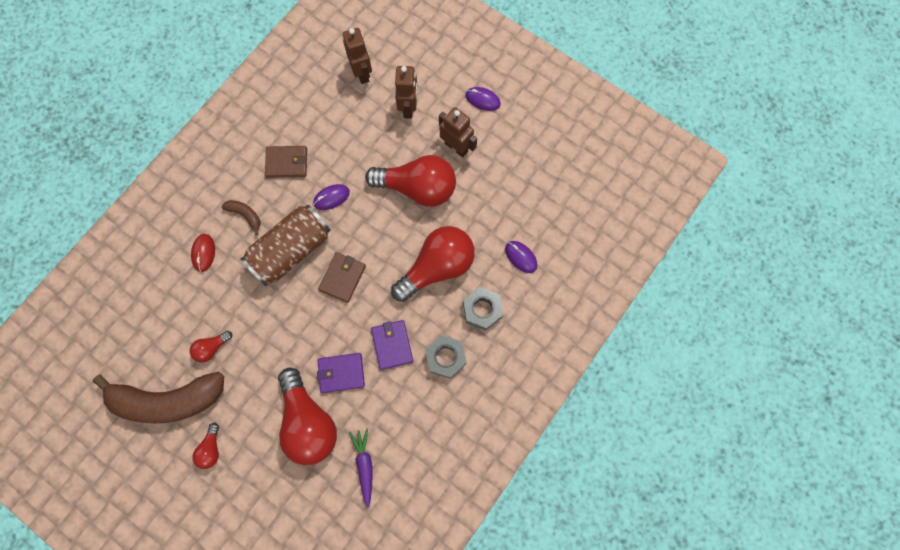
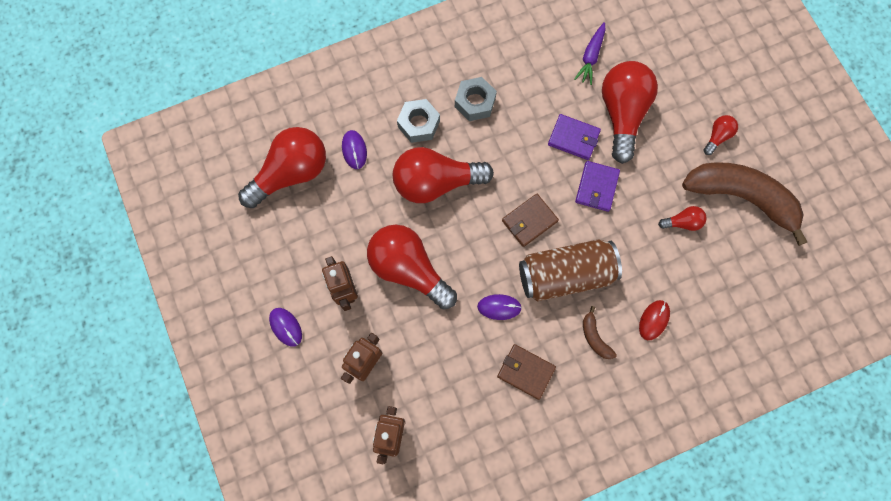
camera: 150 degrees left, 0 degrees up
(392, 345) = (516, 137): purple wallet -> purple wallet (596, 187)
(558, 210) = (291, 173): none -> red light bulb

